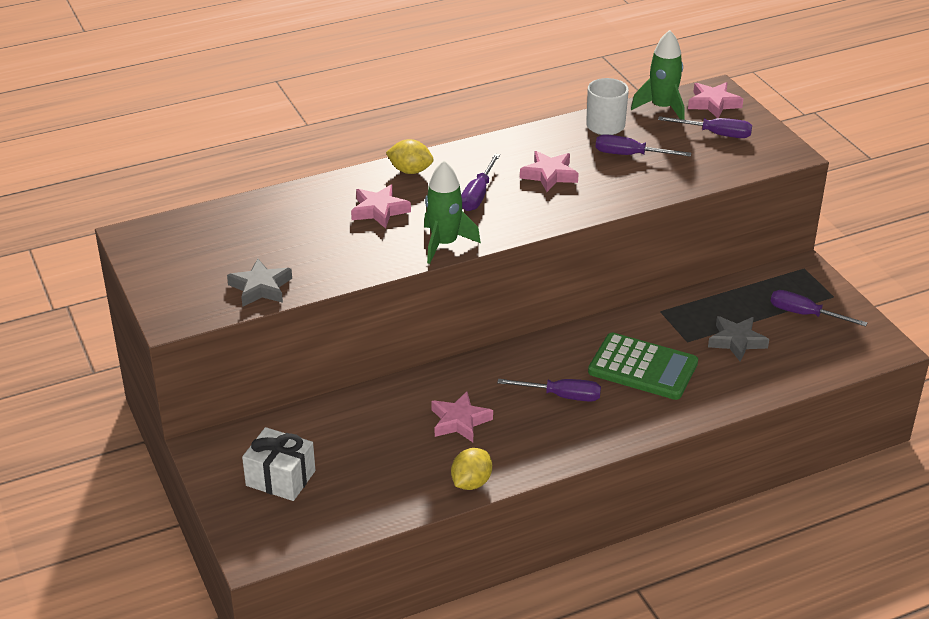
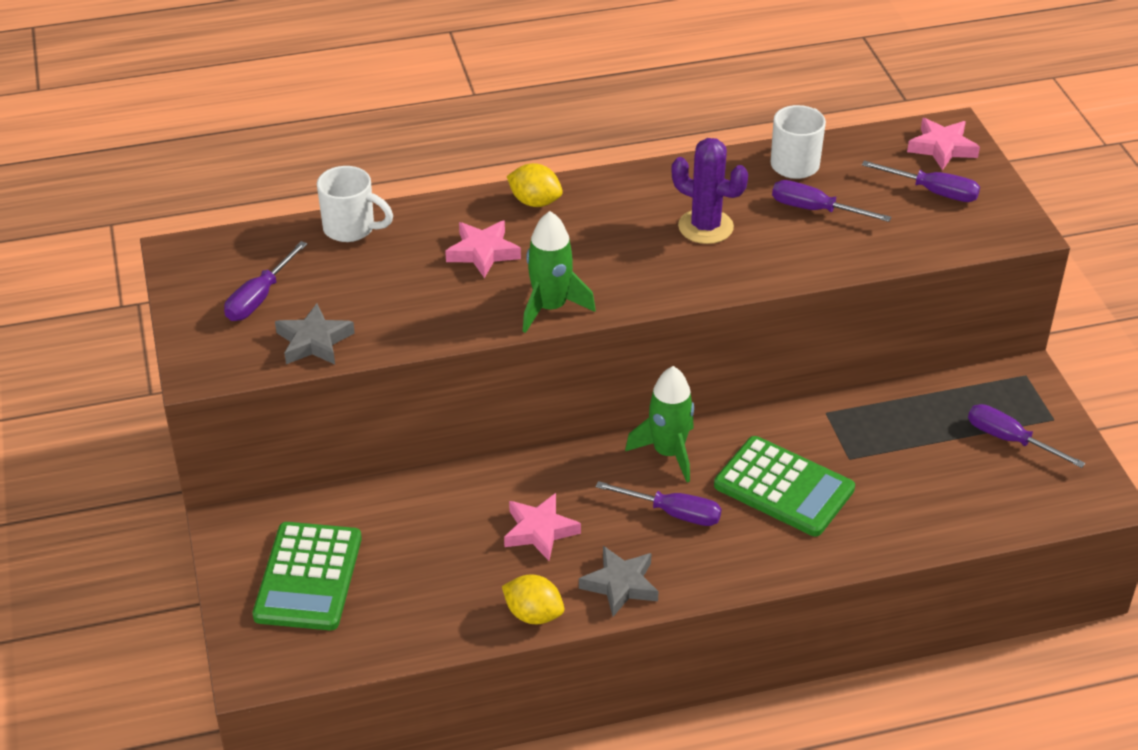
camera: 10 degrees right, 5 degrees up
(268, 204) = (351, 228): none -> white mug
(280, 478) = (308, 577): white gift -> green calculator
(471, 483) = (533, 614): yellow lemon -> yellow lemon turned 75 degrees clockwise
(478, 195) = (610, 244): purple screwdriver -> purple screwdriver (260, 297)
(549, 175) = (705, 227): pink star -> purple cactus
(662, 108) = (874, 147): green rocket -> green rocket (668, 453)
(736, 341) = (912, 466): grey star -> grey star (620, 585)

